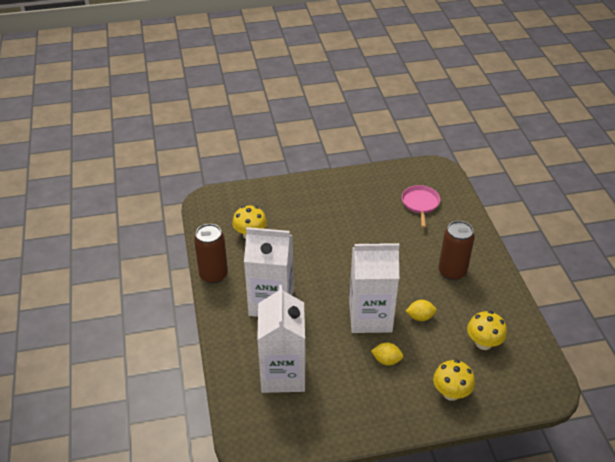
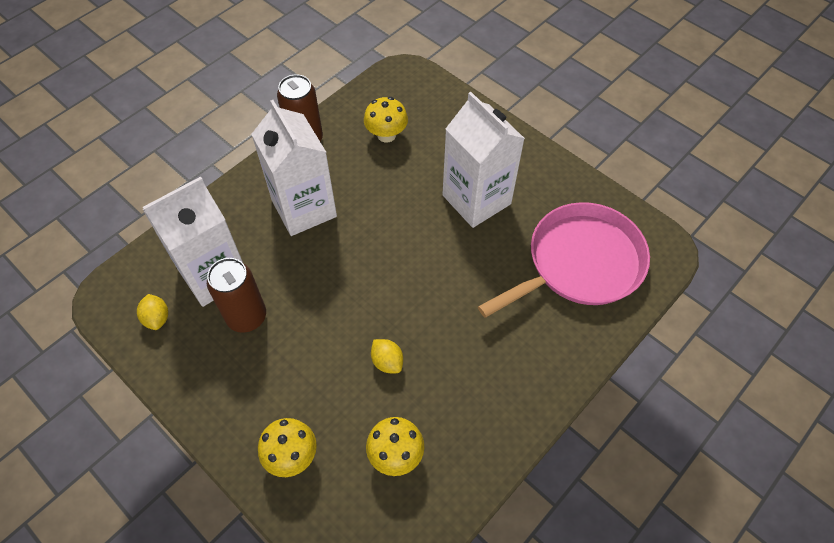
camera: 55 degrees right, 15 degrees up
(370, 317) = (350, 310): white carton -> white carton (476, 199)
(386, 360) = (296, 361): yellow lemon -> yellow lemon (157, 318)
(420, 204) = (580, 263): pink pan -> pink pan, size x2.02
(452, 272) = (490, 359): brown can -> brown can (246, 317)

